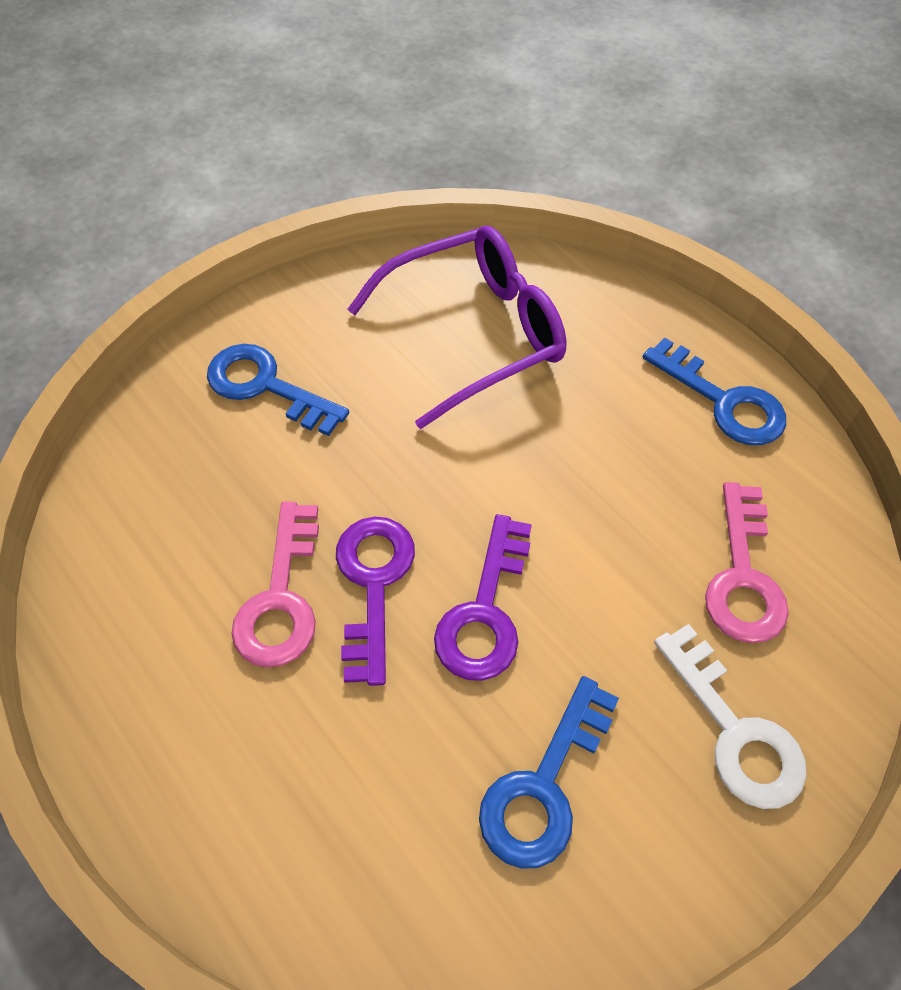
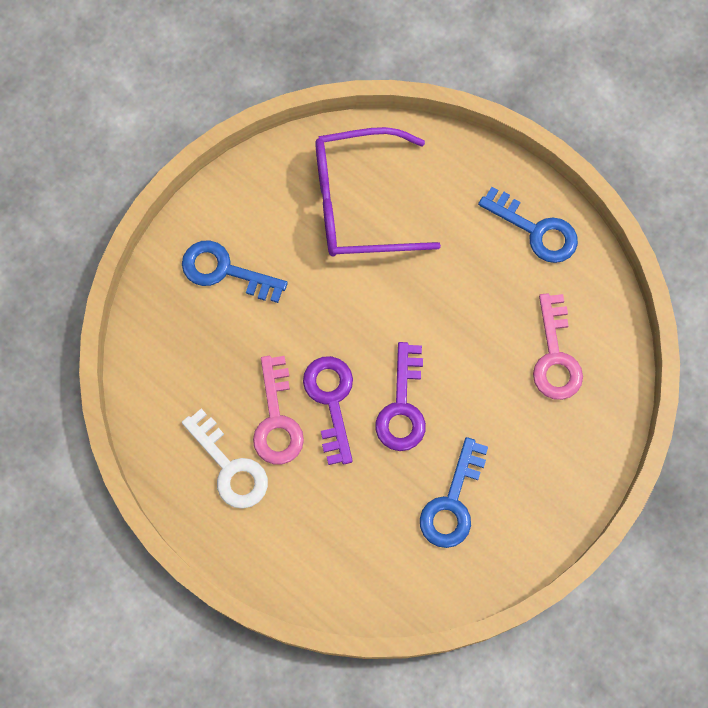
camera: 10 degrees left, 15 degrees up
(475, 334) = (359, 203): purple glasses -> purple glasses turned 150 degrees counterclockwise
(734, 729) = (555, 452): white key -> white key (229, 466)

